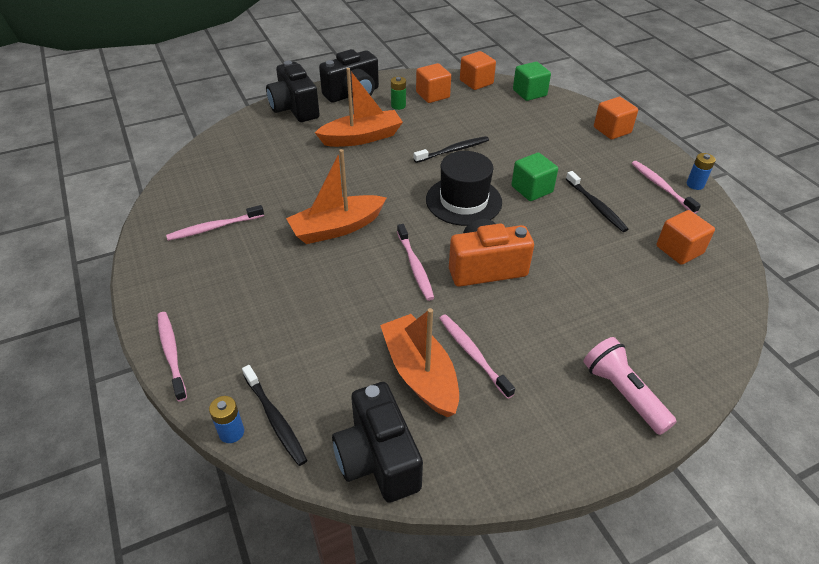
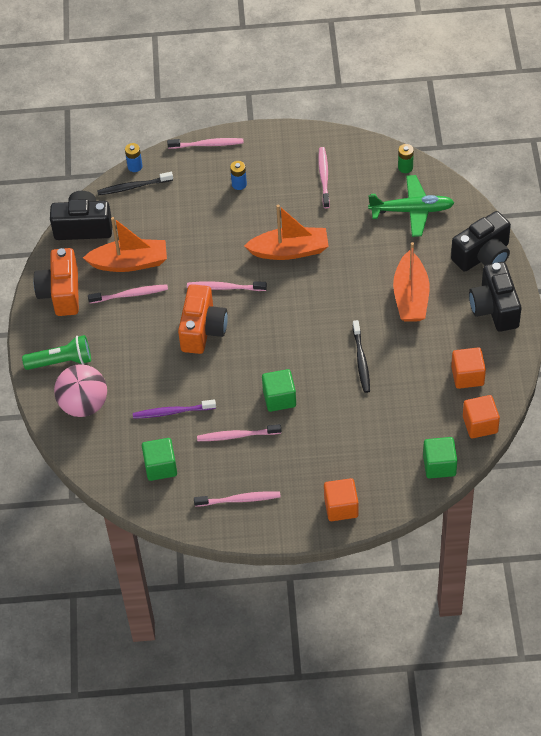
camera: 115 degrees right, 10 degrees up
(250, 157) = (411, 210): none -> green plane
(294, 109) = (483, 256): black camera -> black camera turned 150 degrees clockwise
(337, 228) = (289, 251): orange boat -> orange boat turned 90 degrees clockwise
(398, 105) = (457, 340): green battery -> green battery (405, 167)
(463, 201) = (286, 343): black hat -> none
(514, 440) = (61, 293): none -> orange camera
(596, 206) = (236, 436): black toothbrush -> pink toothbrush
(609, 261) = (172, 412): none -> purple toothbrush
(623, 393) = (61, 361): pink flashlight -> green flashlight
(664, 344) = (84, 405): none -> pink ball
(679, 250) = (160, 467): orange cube -> green cube
(695, 184) = (230, 529): blue battery -> blue battery (239, 184)

